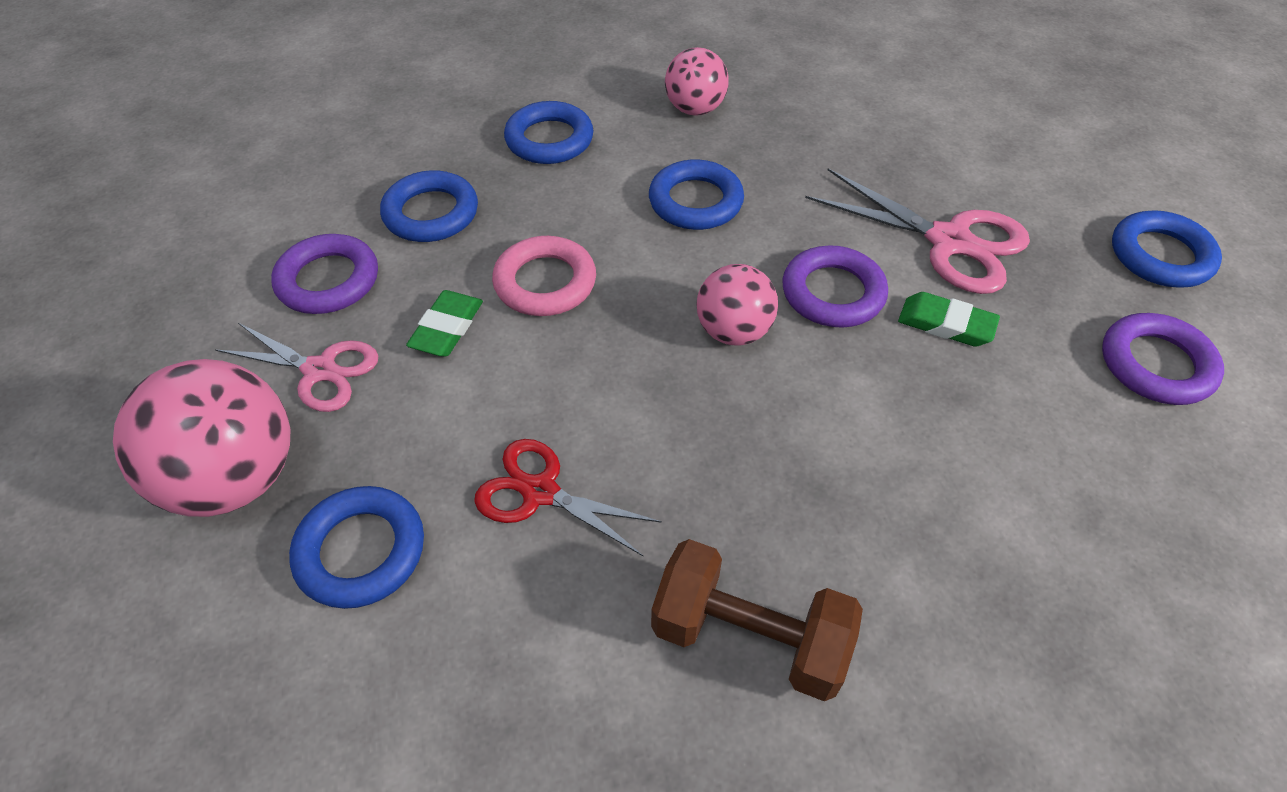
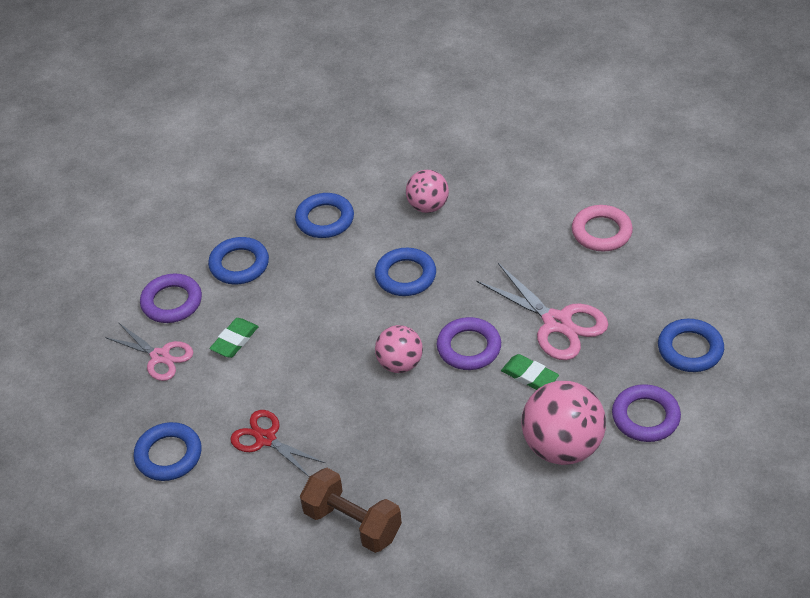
camera: 15 degrees right, 5 degrees down
(235, 478) = (110, 409): pink ball -> pink ball (562, 447)
(545, 282) = (297, 319): pink ring -> pink ring (601, 232)

